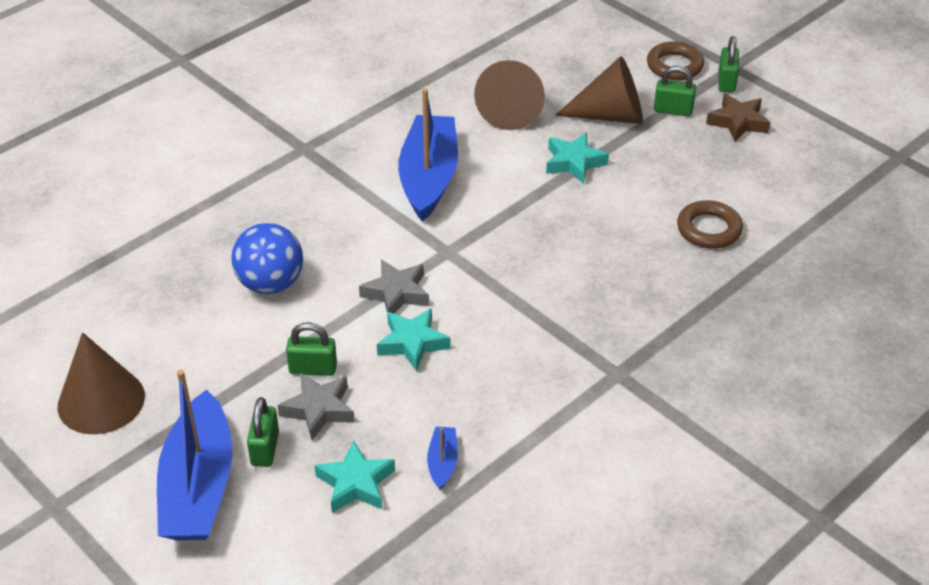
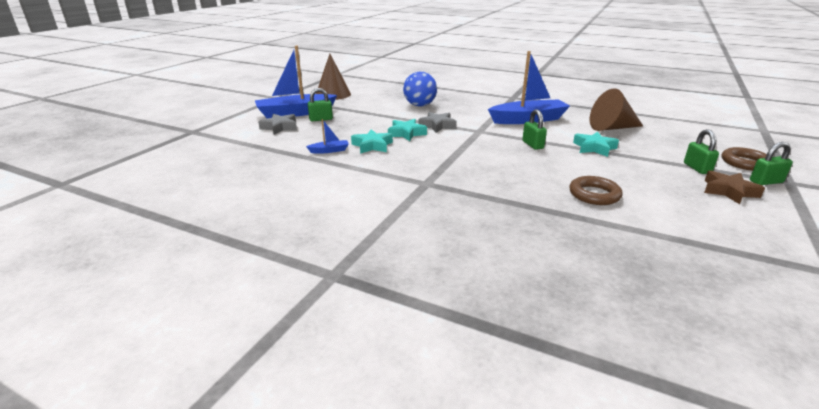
camera: 70 degrees right, 15 degrees down
(313, 369) = (374, 119): green padlock -> green padlock (532, 145)
(319, 410) = (349, 124): grey star -> grey star (280, 127)
(355, 483) = (308, 136): turquoise star -> turquoise star (372, 146)
(610, 116) = (655, 151): brown cone -> none

